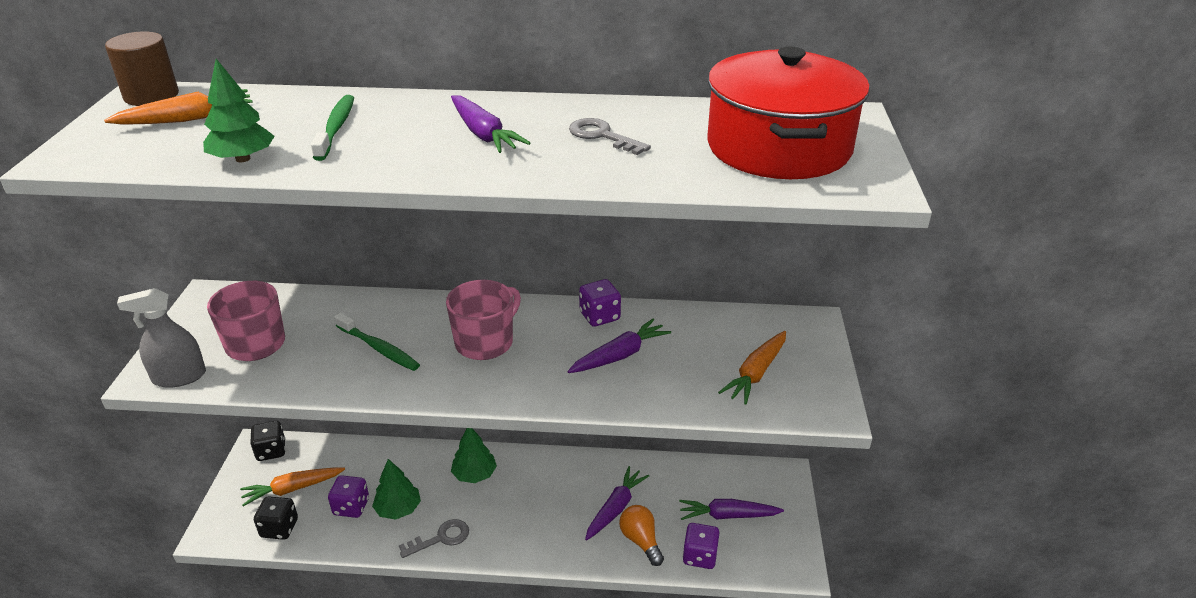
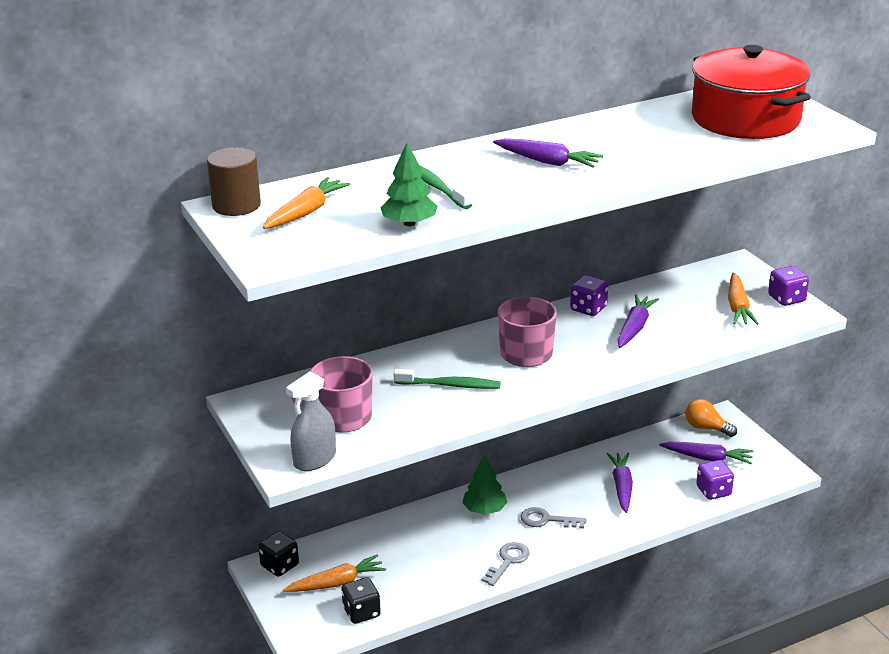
camera: 30 degrees left, 5 degrees down
(292, 489) = (337, 583): orange carrot -> orange carrot turned 150 degrees counterclockwise
(351, 507) = (406, 573): purple dice -> purple dice (786, 299)
(398, 509) = (449, 558): green tree -> none
(602, 136) = (627, 141): grey key -> grey key (547, 520)
(641, 541) = (662, 499): orange light bulb -> orange light bulb (706, 428)
(727, 515) = (707, 458): purple carrot -> purple carrot turned 135 degrees counterclockwise

